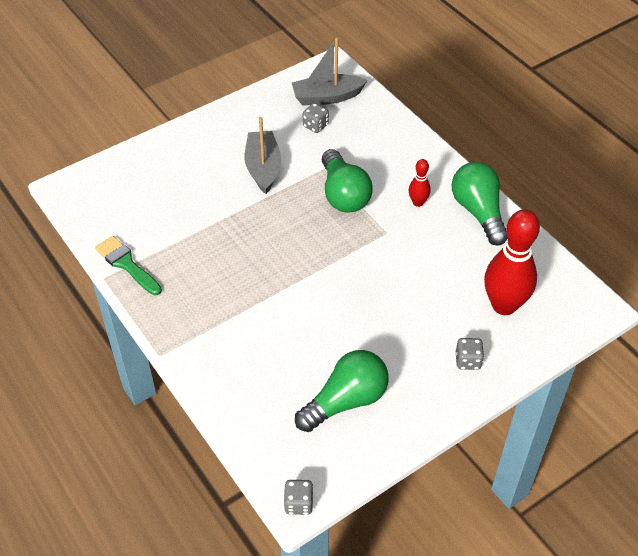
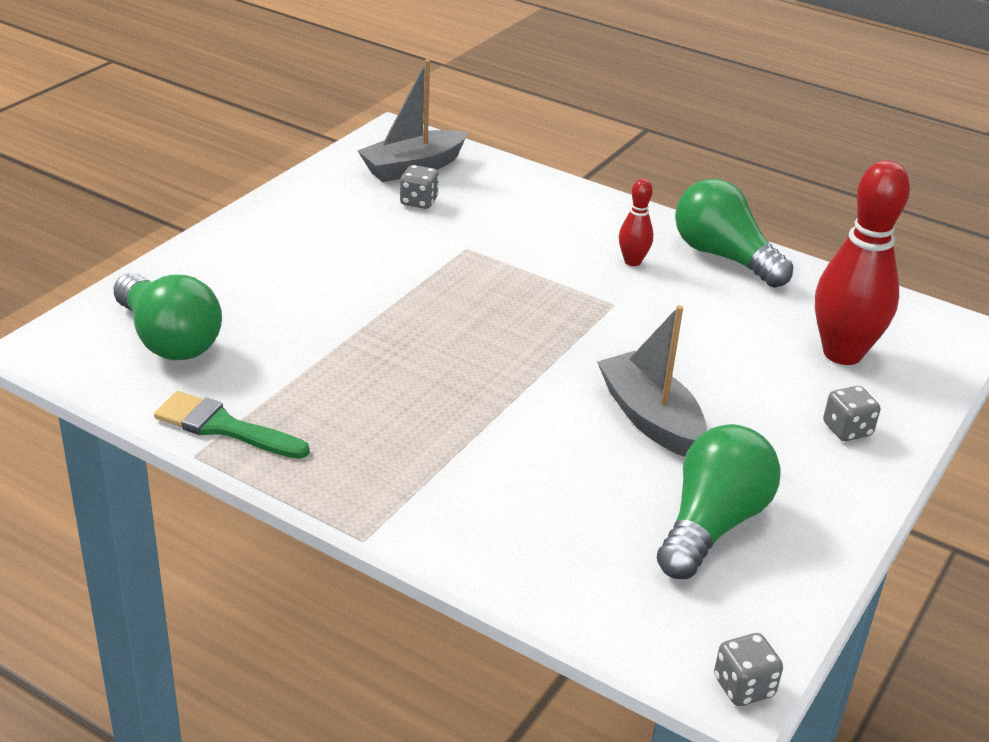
camera: 25 degrees left, 15 degrees down
(263, 168) = (373, 263): grey boat -> grey boat (650, 418)
(343, 194) = (518, 272): green light bulb -> green light bulb (168, 339)

